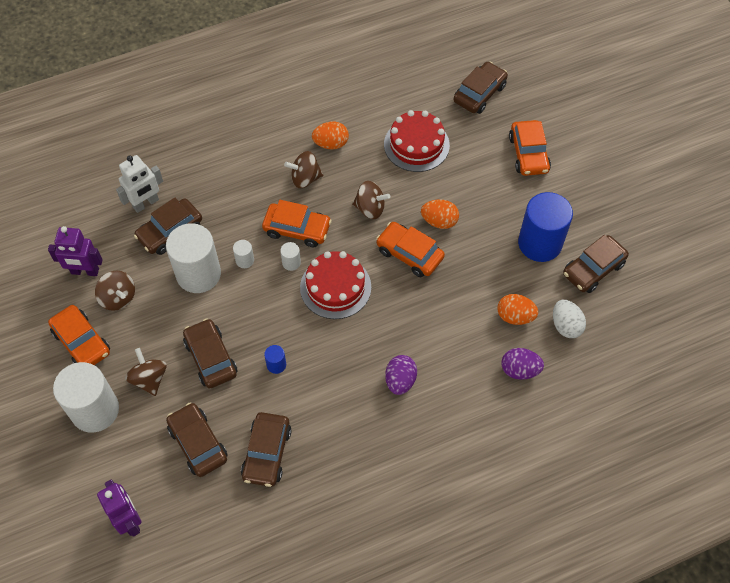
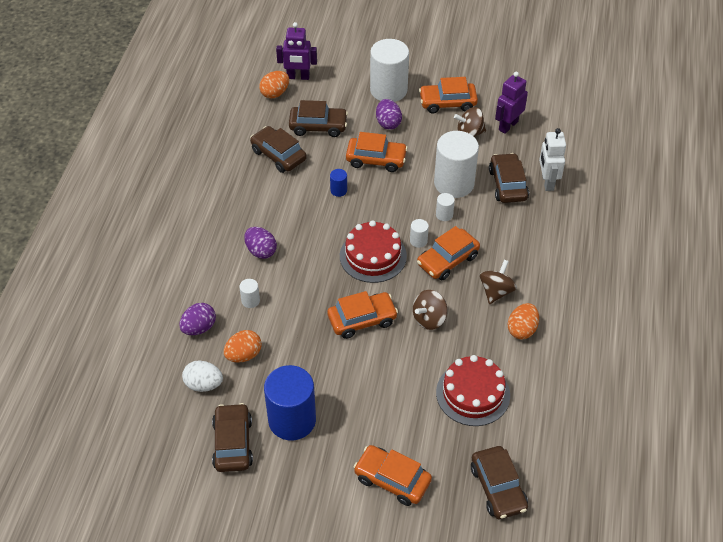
camera: 125 degrees right, 10 degrees down
(149, 379) = (388, 123): brown spinning top -> purple egg
(211, 358) = (376, 159): brown car -> orange car
(439, 221) = (376, 360): orange egg -> orange egg (275, 93)
(459, 350) = (250, 301): none -> white cylinder

